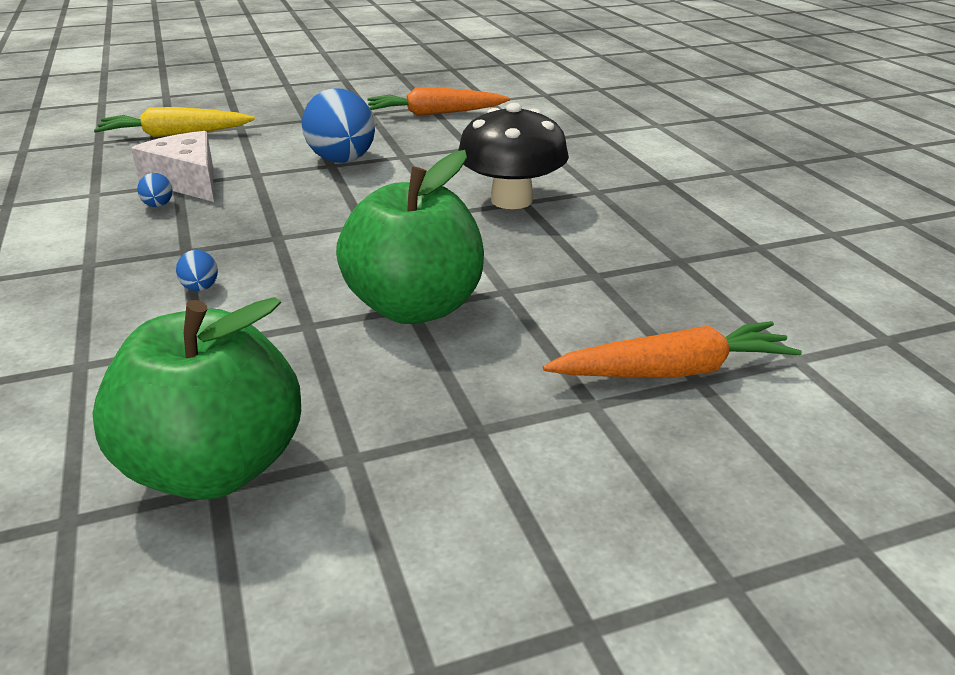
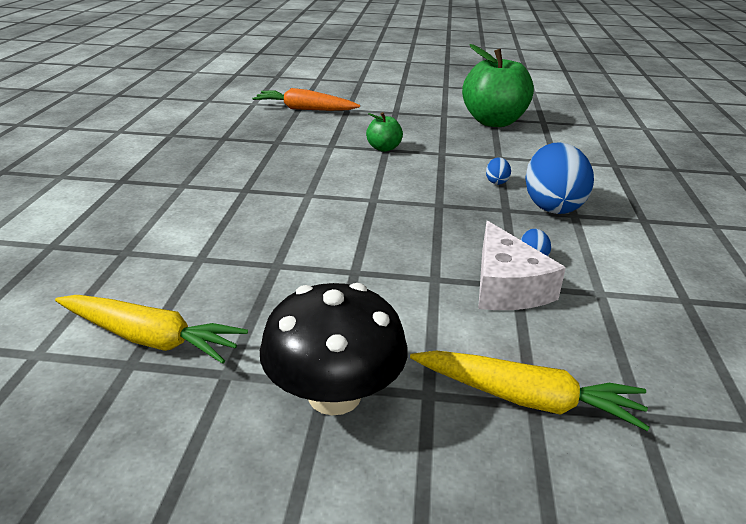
camera: 155 degrees left, 0 degrees up
(342, 161) = (341, 273): blue egg -> blue egg (552, 206)
(415, 307) = (384, 148): green apple -> green apple, size x0.47
(435, 114) = (150, 338): orange carrot -> yellow carrot
(511, 200) = (252, 192): black mushroom -> black mushroom (334, 395)

